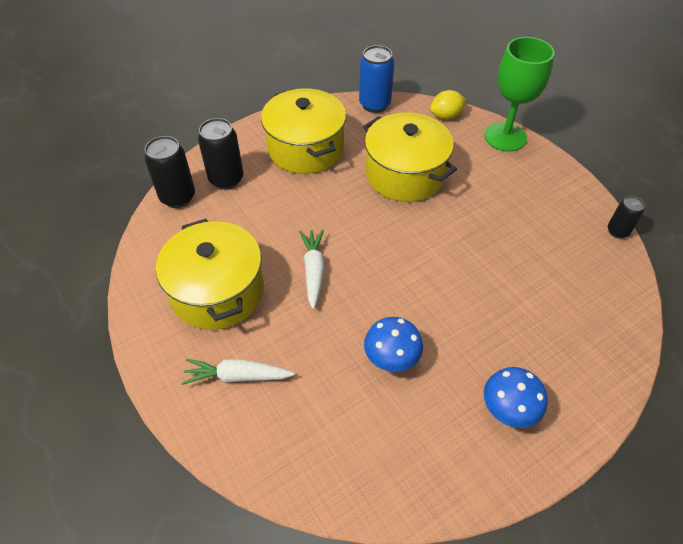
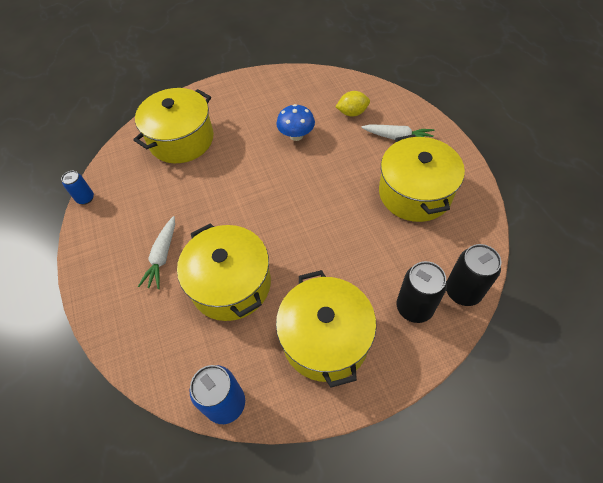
camera: 165 degrees left, 5 degrees up
(313, 271) = (338, 199): white carrot -> white carrot (162, 256)
(445, 116) = (150, 365): yellow lemon -> yellow lemon (352, 113)
(505, 137) = (105, 318): green goblet -> none
(508, 409) = (238, 103): blue mushroom -> none
(557, 327) = (181, 139): none -> yellow pot
(617, 231) = (85, 198): black can -> blue can

